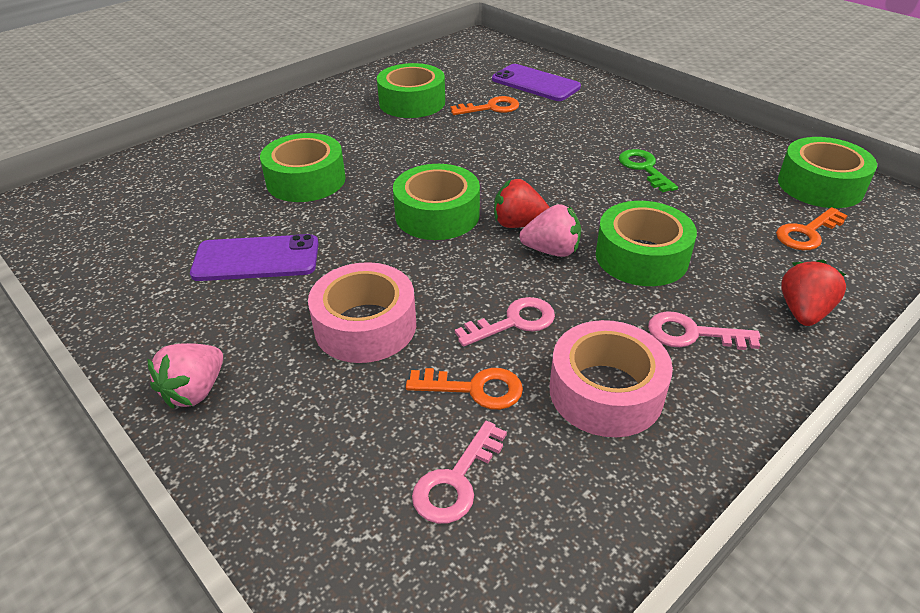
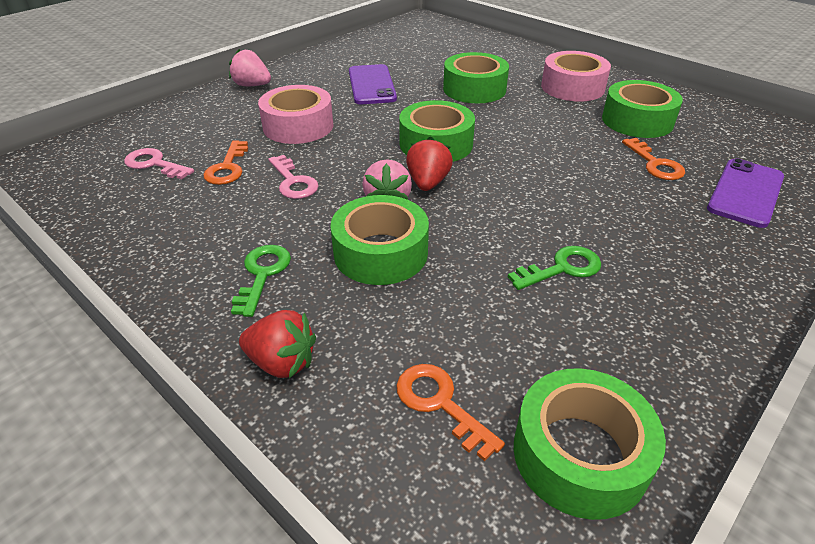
camera: 85 degrees right, 0 degrees up
(606, 391) = (207, 222): pink tape -> pink tape (572, 87)
(692, 334) = (262, 274): pink key -> green key

